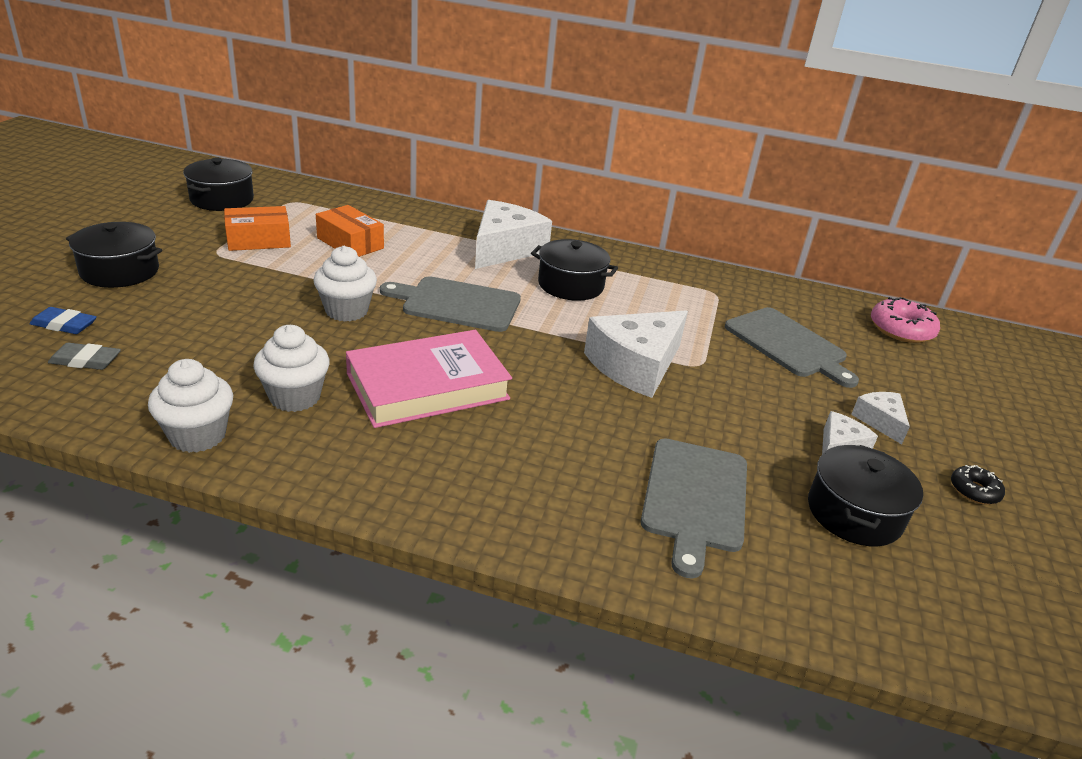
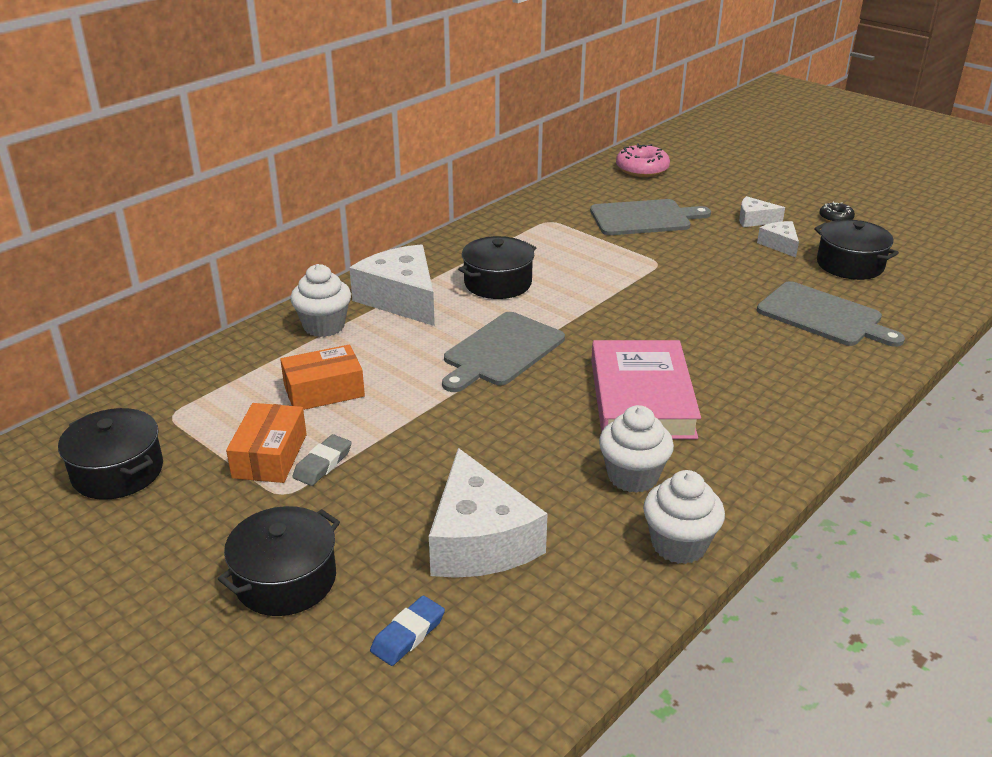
camera: 60 degrees left, 0 degrees up
(86, 360) = (504, 618): grey eraser -> grey eraser (322, 464)
(346, 311) = (481, 419): white cupcake -> white cupcake (324, 326)
(635, 365) = (648, 290): white cheese -> white cheese (479, 540)

